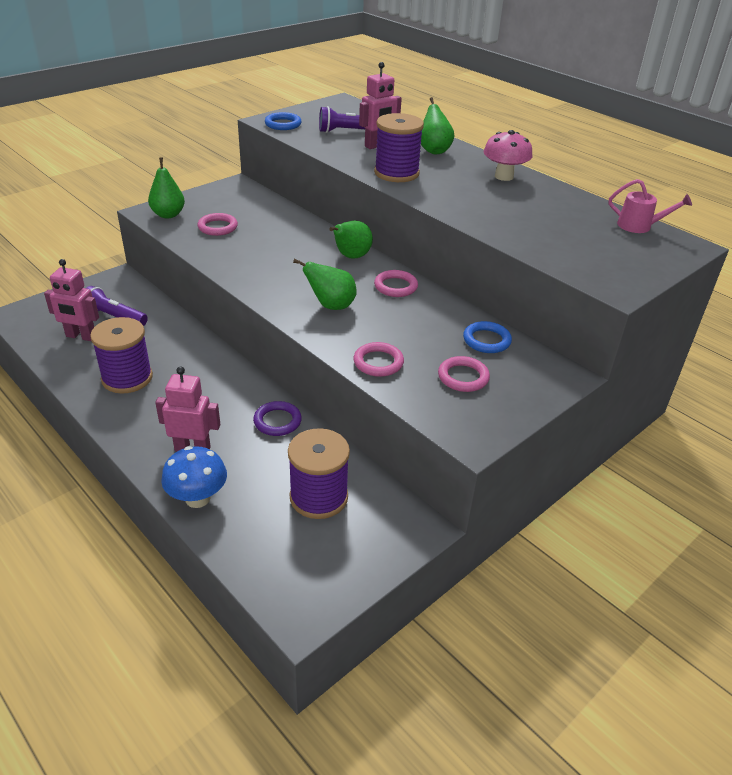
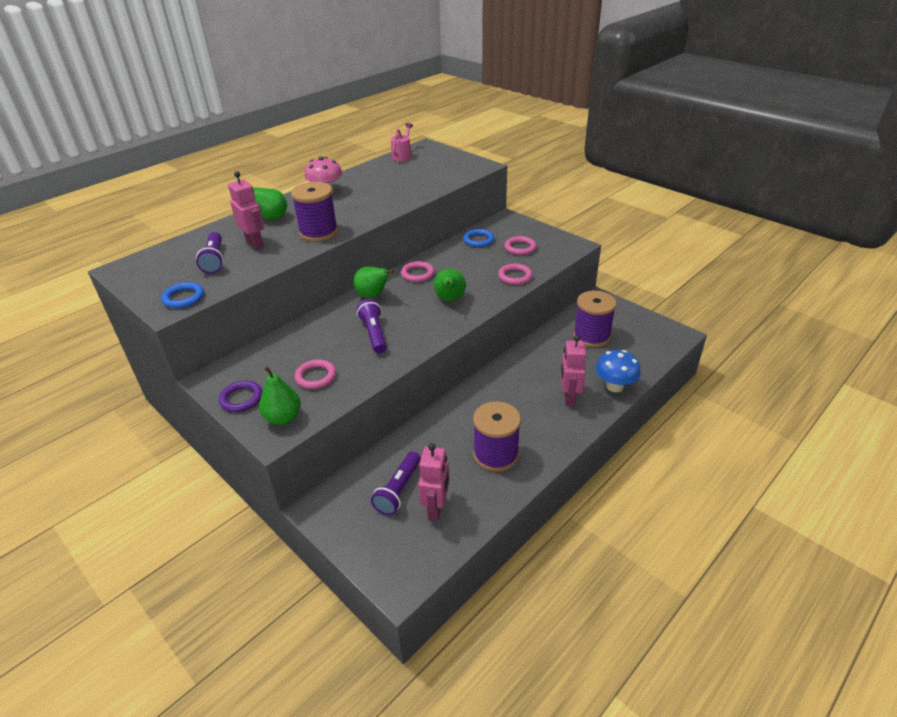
camera: 90 degrees left, 0 degrees up
(275, 256) = (374, 334): none -> purple flashlight
(277, 421) = (527, 361): purple ring -> purple ring (241, 399)

